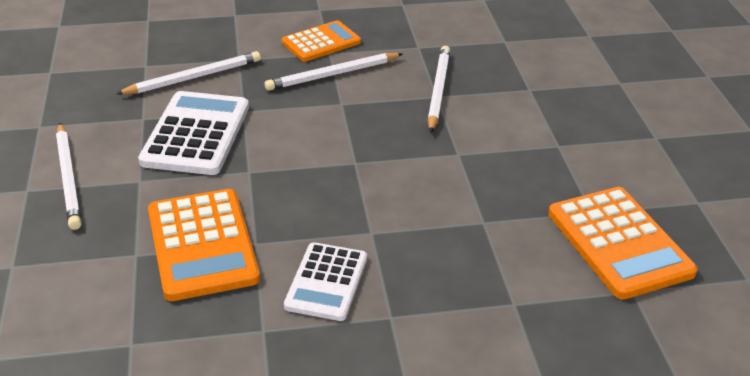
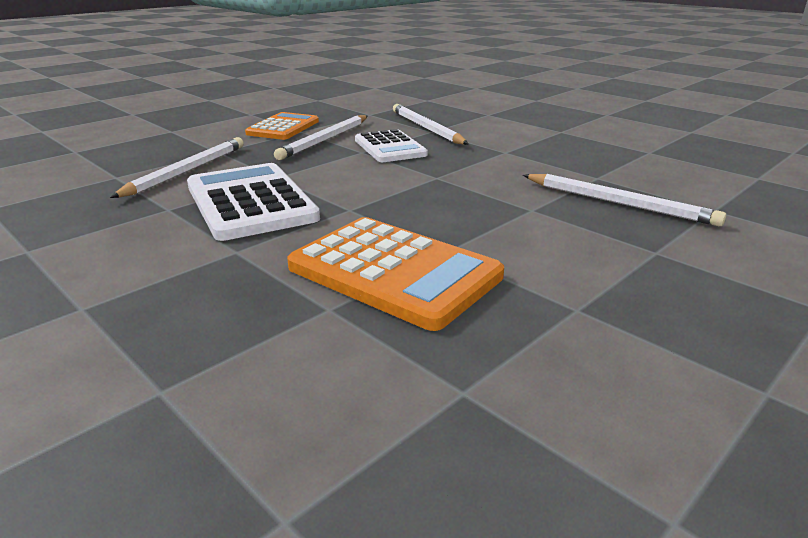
camera: 35 degrees left, 10 degrees down
(69, 178) = (134, 277): white pencil -> white pencil (618, 203)
(326, 282) = (561, 251): white calculator -> white calculator (390, 147)
(619, 243) = (697, 160): orange calculator -> none

